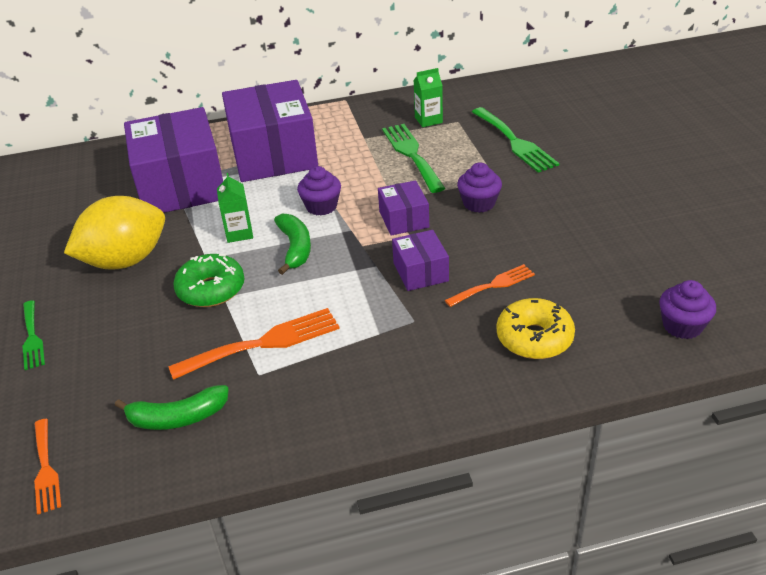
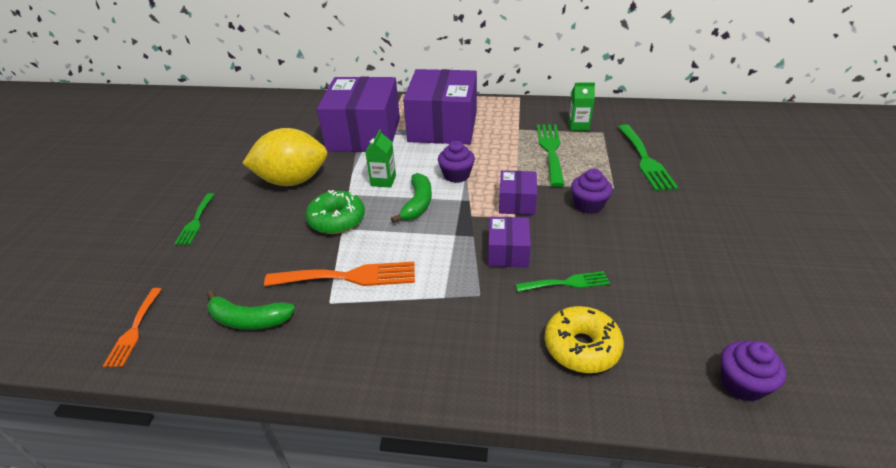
camera: 20 degrees right, 0 degrees up
(493, 285) = (567, 283): orange fork -> green fork

